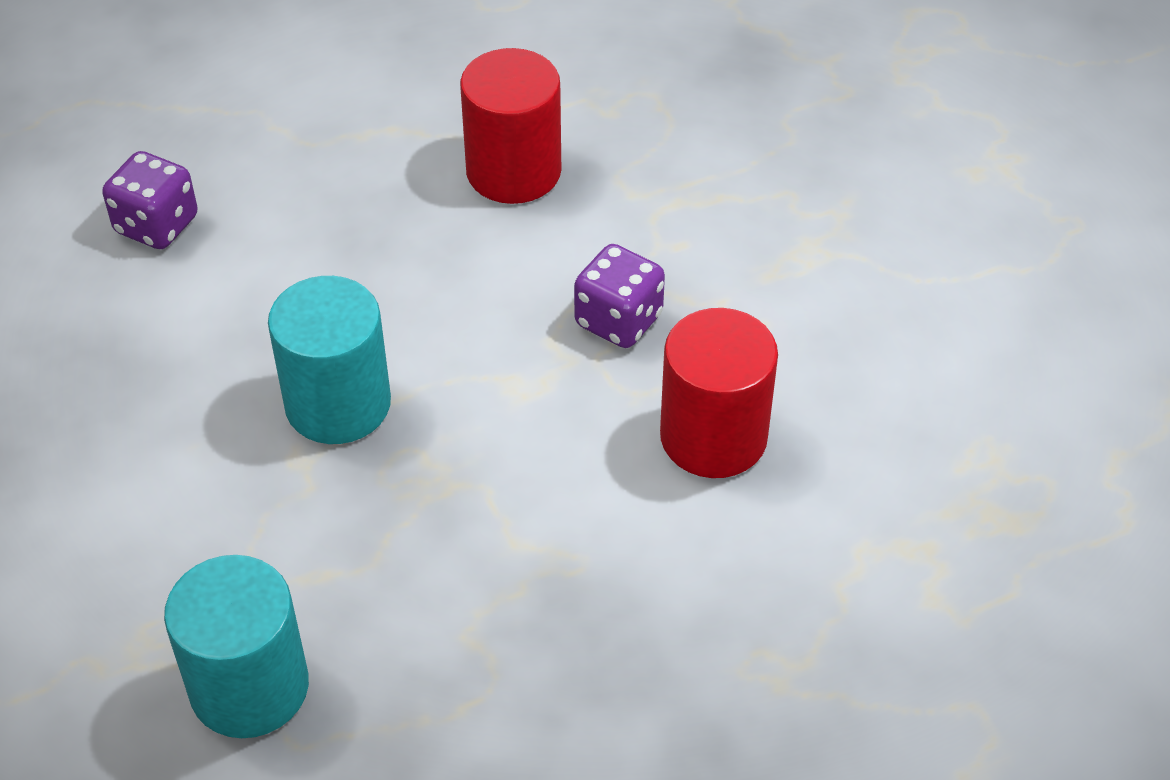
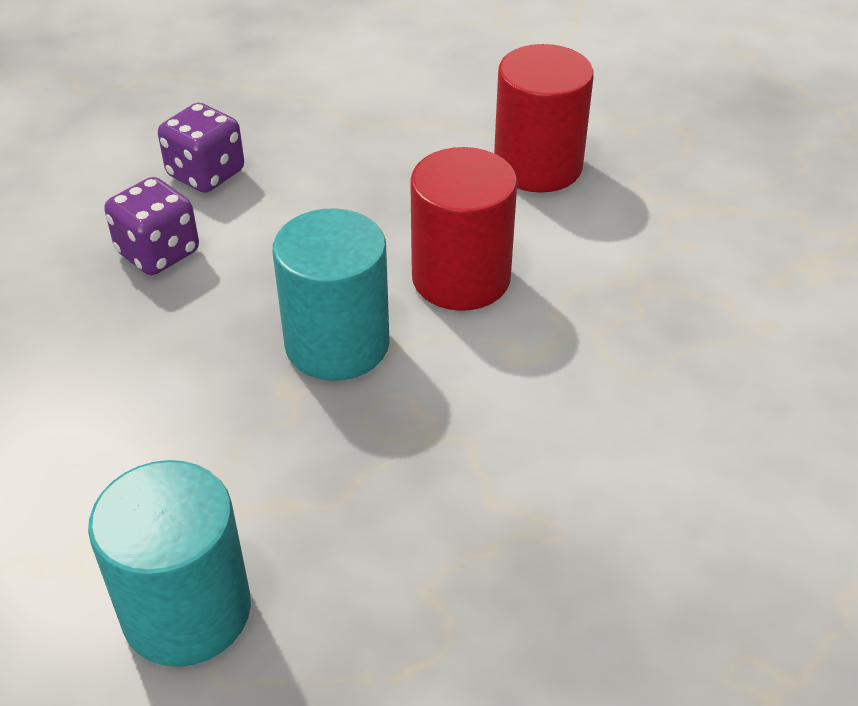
camera: 10 degrees right, 5 degrees down
(618, 320) = (623, 303): purple dice -> purple dice (158, 252)
(713, 436) = (711, 423): red cylinder -> red cylinder (461, 278)

